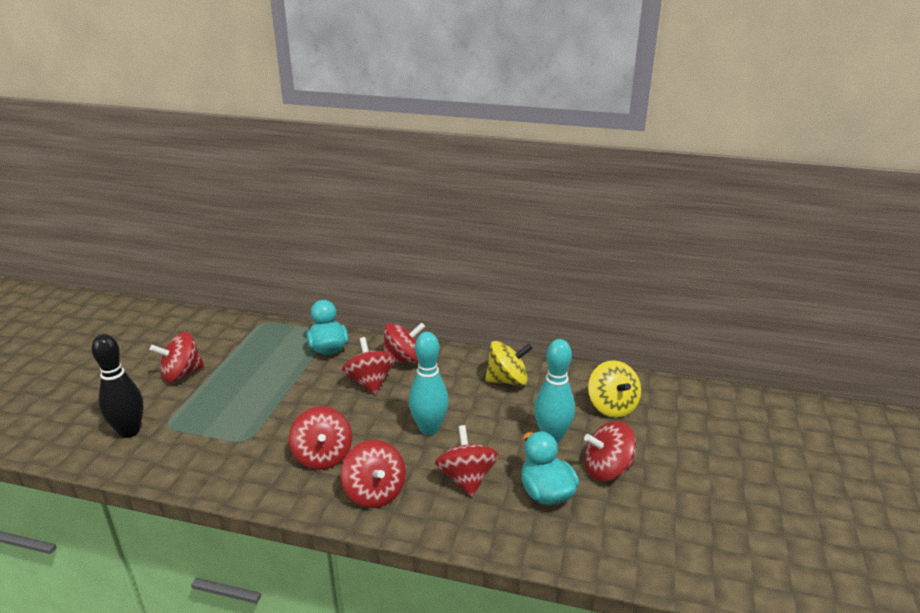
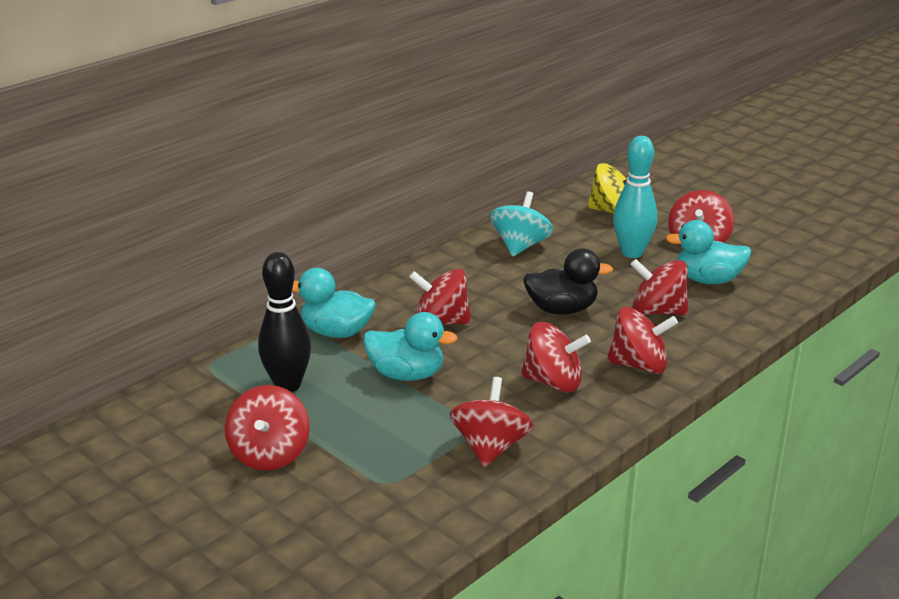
camera: 60 degrees left, 0 degrees up
(129, 431) = (370, 517): black bowling pin -> black bowling pin (287, 385)
(294, 391) = (406, 374): none -> turquoise duck
(404, 360) = (418, 291): red spinning top -> red spinning top (490, 447)
(429, 429) = (562, 309): turquoise bowling pin -> black duck
(507, 380) = (520, 246): yellow spinning top -> turquoise spinning top

